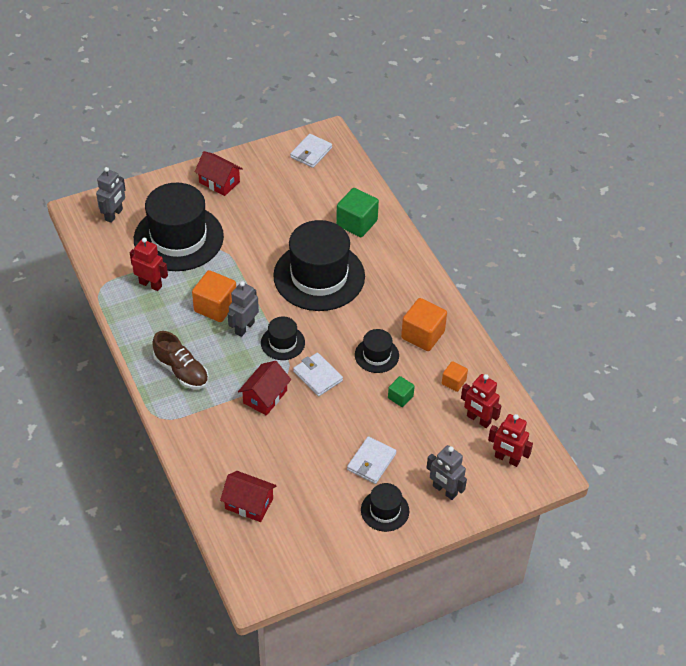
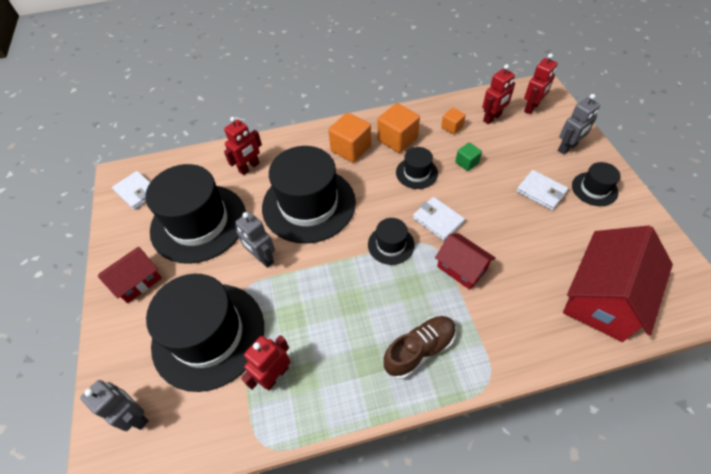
camera: 75 degrees left, 5 degrees up
(215, 307) = (328, 304): orange cube -> orange cube (351, 149)
(244, 328) = (364, 278): grey robot -> grey robot (262, 258)
(249, 504) = (603, 297): red house -> red house, size x1.80
(284, 204) = (198, 223): none -> black hat
(317, 376) = (438, 220): white wallet -> white wallet turned 75 degrees clockwise
(356, 223) = (249, 167): green cube -> red robot

